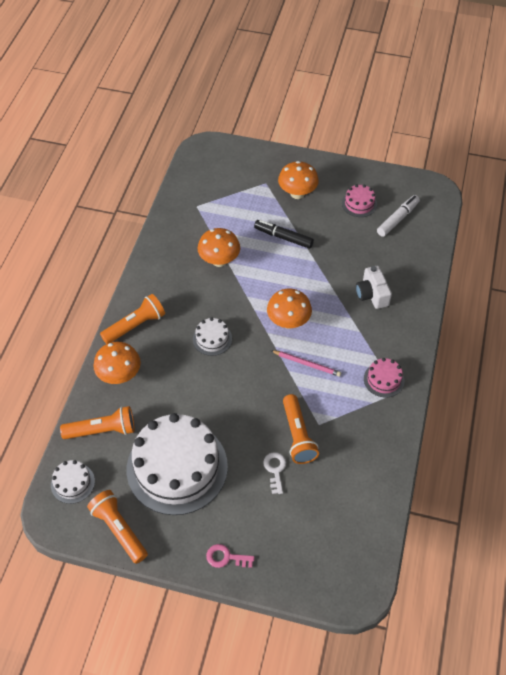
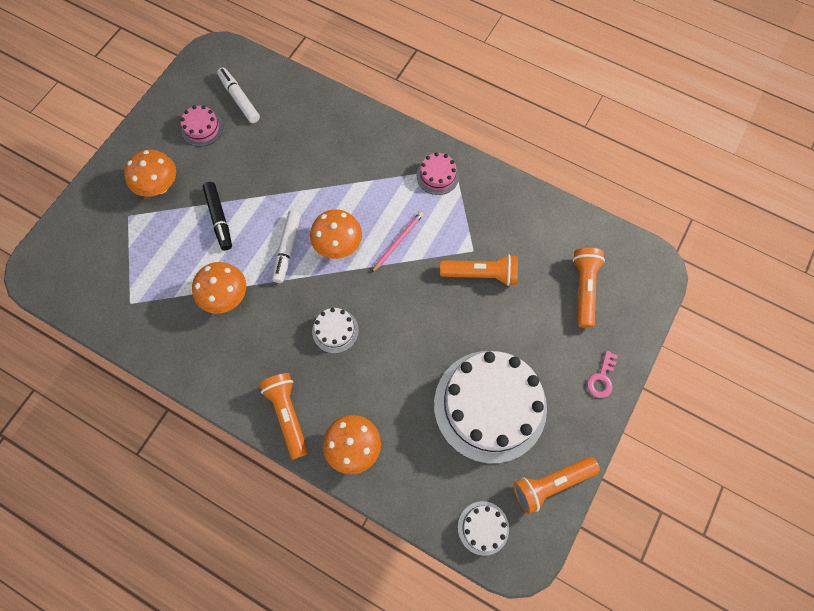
camera: 75 degrees left, 15 degrees up
(102, 430) = (423, 481): orange flashlight -> orange flashlight (584, 289)
(273, 288) = (287, 249): none -> white marker
(275, 470) = (515, 306): white key -> none
(283, 237) = (219, 218): black marker -> black marker turned 60 degrees counterclockwise
(372, 294) = (330, 154): white camera -> none

